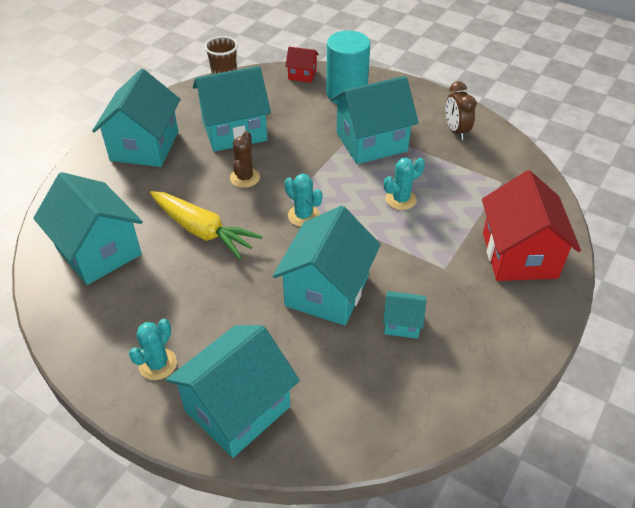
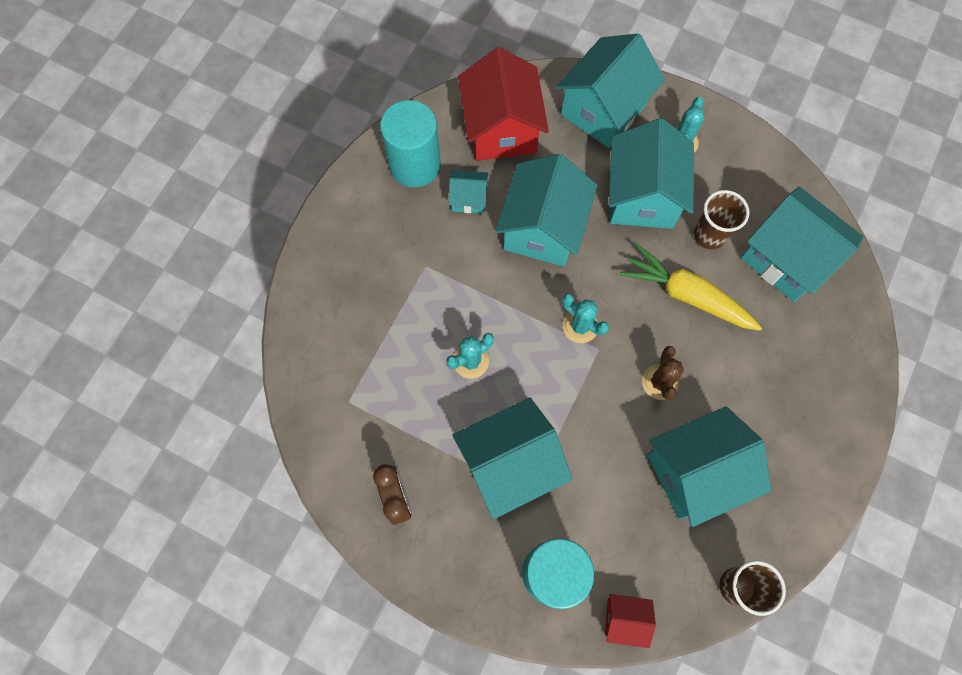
camera: 175 degrees right, 25 degrees up
(144, 146) = (802, 429): turquoise house -> turquoise house (642, 196)
(163, 274) = (709, 235): none -> brown cup
(463, 362) = (415, 165): none -> turquoise cylinder
(519, 255) = (345, 289): red house -> red house (501, 129)

